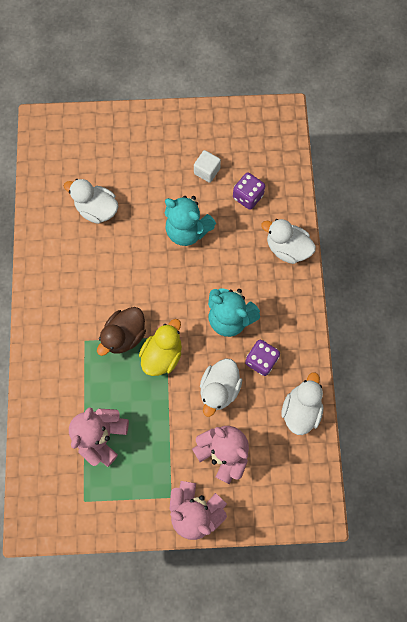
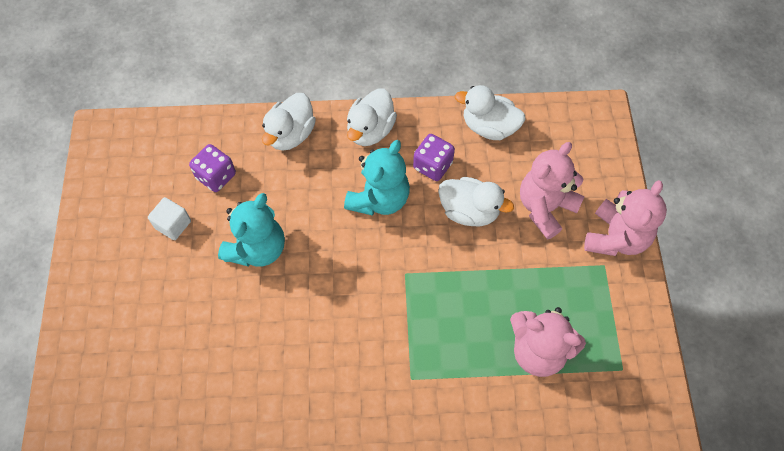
camera: 90 degrees left, 10 degrees down
(97, 209) = (215, 370): white duck -> white duck (370, 130)
(124, 335) = (403, 325): brown duck -> none
(162, 354) = (428, 277): yellow duck -> none

